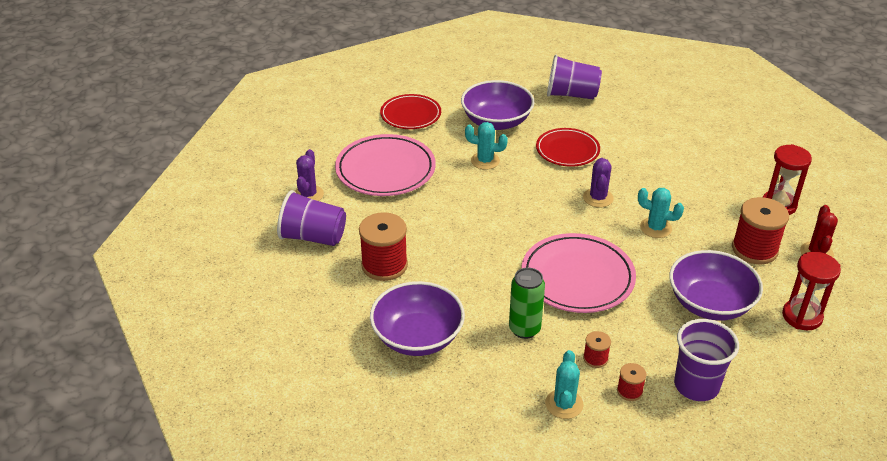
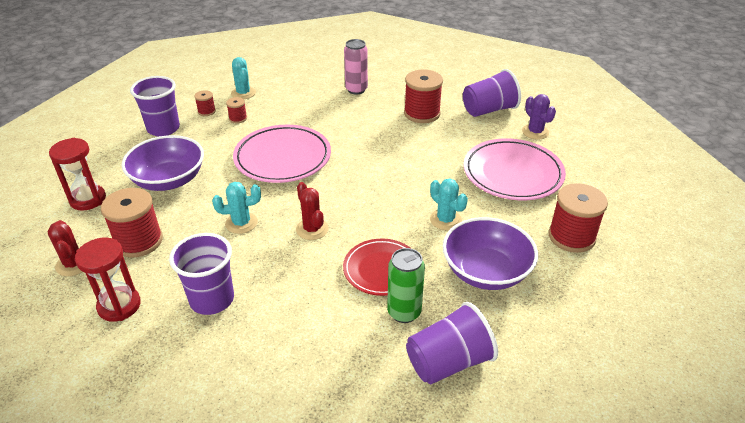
camera: 145 degrees right, 0 degrees up
(410, 115) = (571, 237): red plate -> red spool
(417, 337) = (356, 90): purple bowl -> pink can
(485, 161) = (445, 220): turquoise cactus -> turquoise cactus turned 75 degrees clockwise
(524, 329) = (295, 116): green can -> green can (404, 312)
(598, 198) = (312, 229): purple cactus -> red cactus
(705, 181) = (212, 299): none -> purple cup

